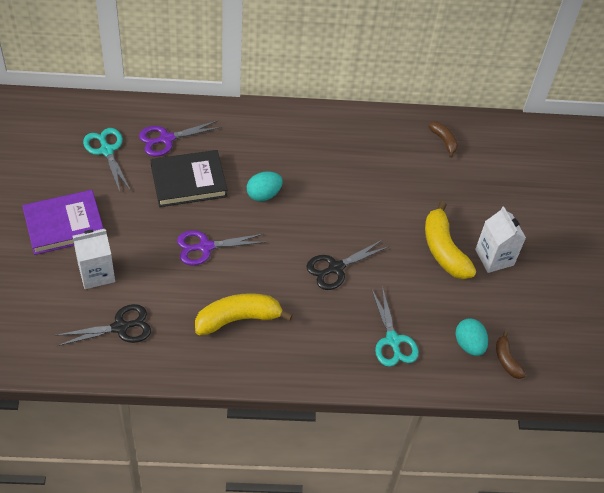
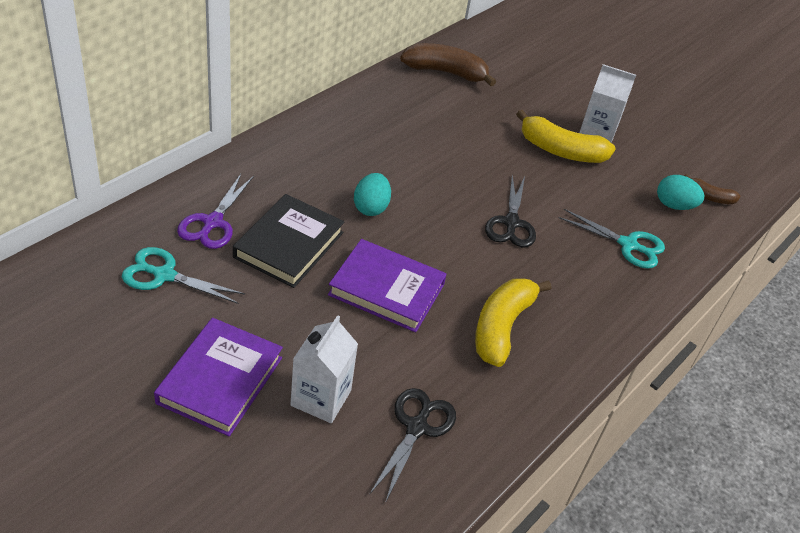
camera: 50 degrees left, 10 degrees down
(205, 247) = (386, 289): purple scissors -> purple book
(444, 141) = (445, 72): brown banana -> brown banana, size x1.85

